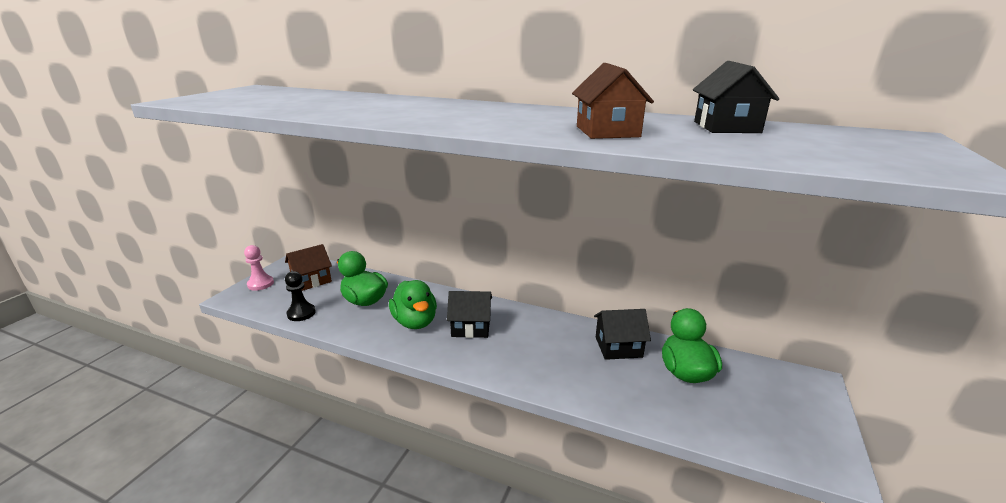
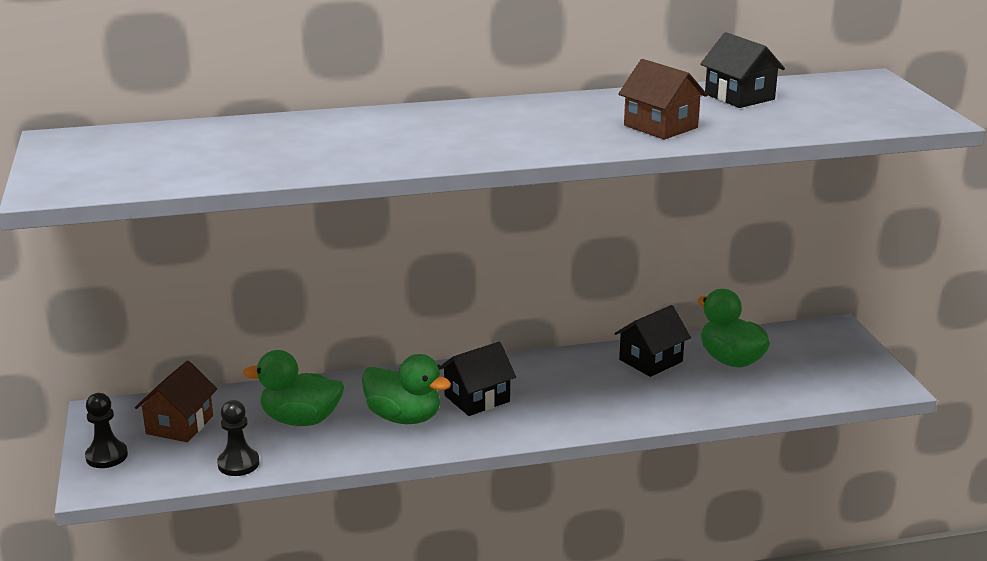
camera: 35 degrees left, 0 degrees up
(260, 284) = (106, 456): pink pawn -> black pawn

